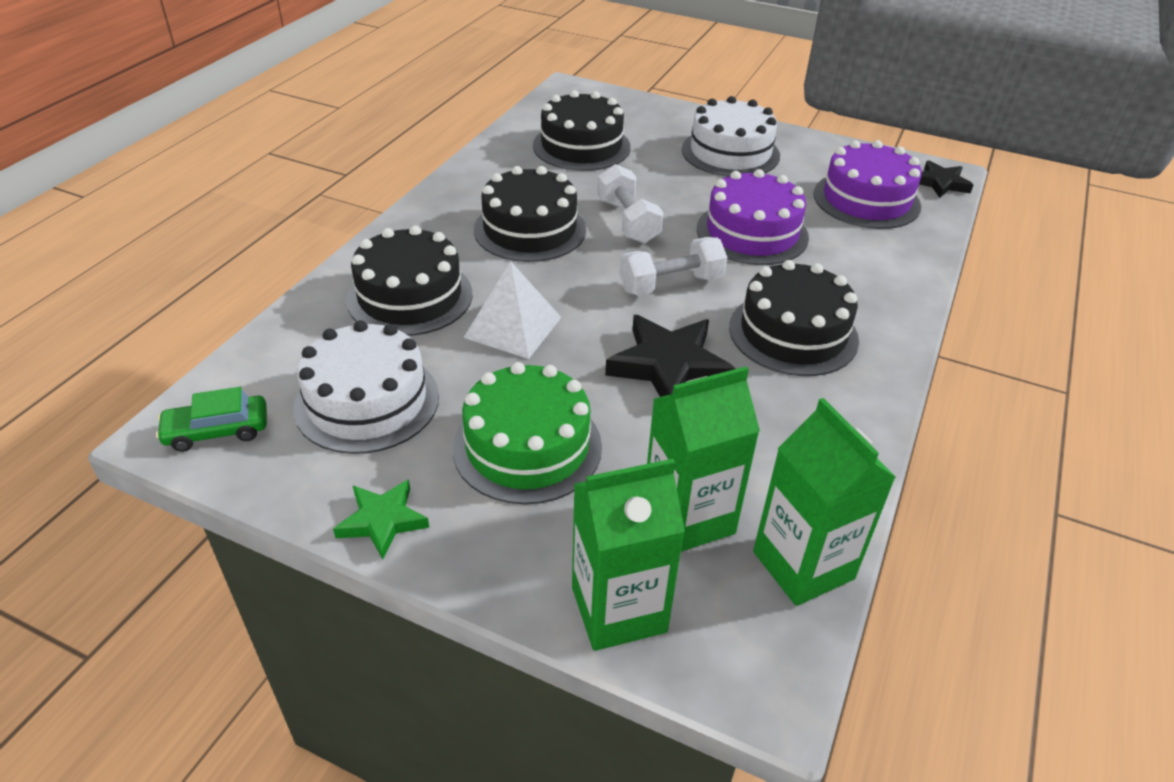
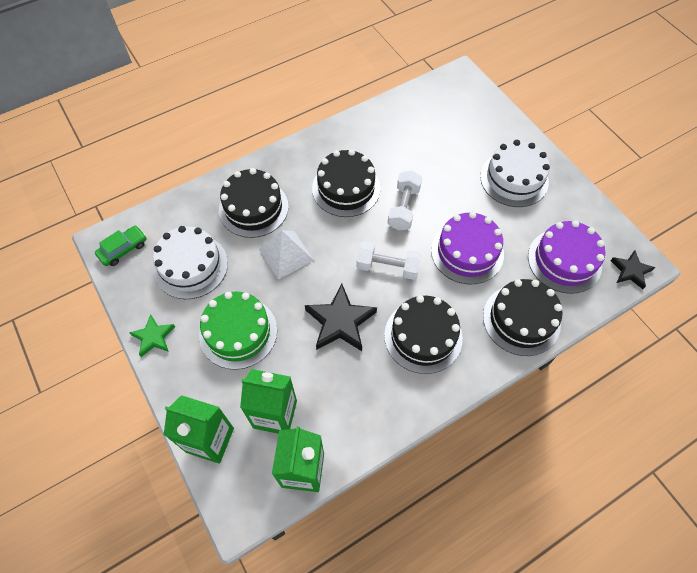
camera: 35 degrees right, 20 degrees up
(217, 431) = (123, 249): green car -> green car turned 120 degrees clockwise
(581, 146) = (427, 133): black cake -> black cake (521, 320)

